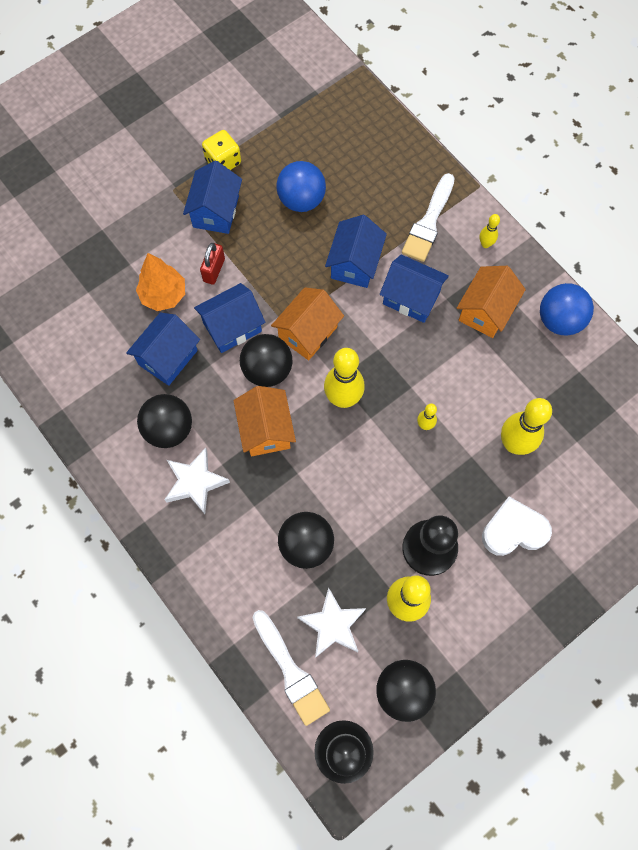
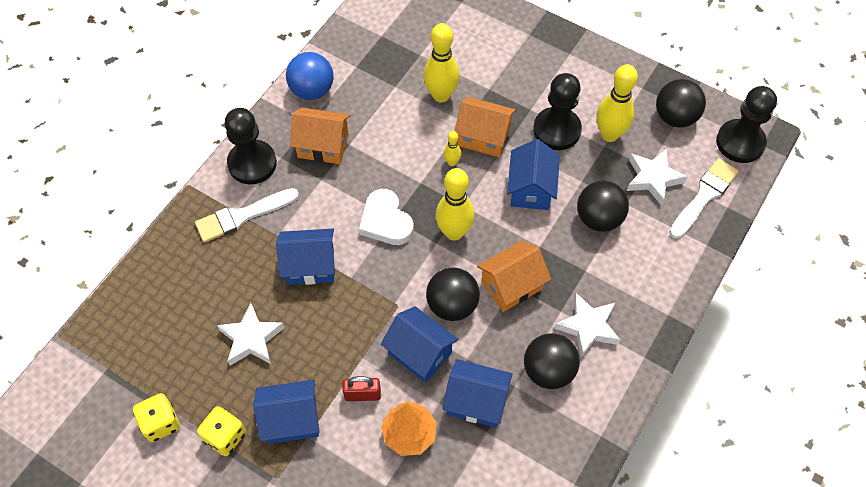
camera: 110 degrees left, 10 degrees down
(254, 120) = (160, 423): none -> yellow dice
(301, 200) = (251, 339): blue ball -> white star
(307, 332) = (399, 283): orange house -> orange house (483, 137)
(411, 298) = (330, 207): blue house -> blue house (531, 189)
(428, 222) = (242, 216): white brush -> white brush turned 150 degrees clockwise
(485, 244) = (252, 163): yellow bowling pin -> black pawn
(514, 530) = (514, 78): white heart -> white heart (386, 221)

